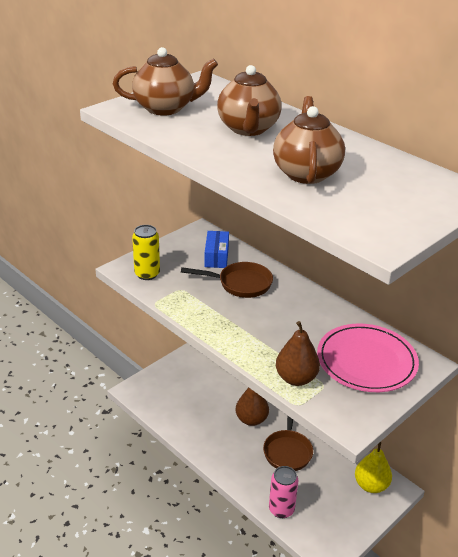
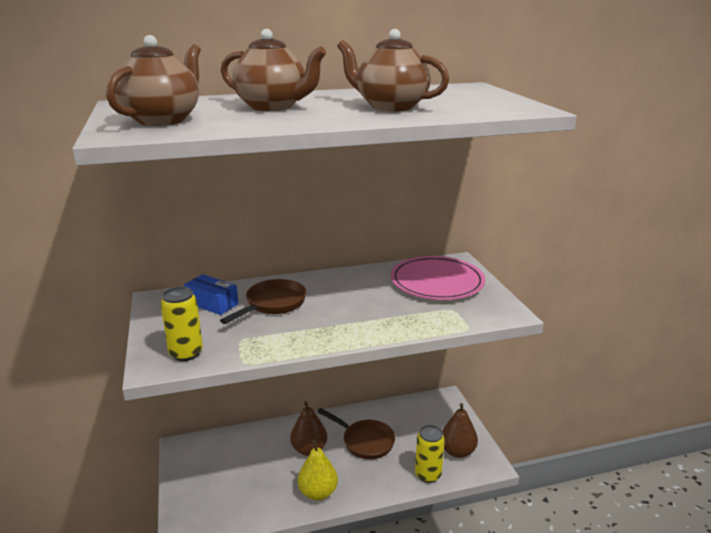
camera: 60 degrees left, 10 degrees down
(281, 509) = (428, 474): pink can -> yellow can
(296, 378) = (434, 319): brown pear -> brown pear (457, 451)
(371, 485) = (434, 409): yellow pear -> yellow pear (318, 492)

